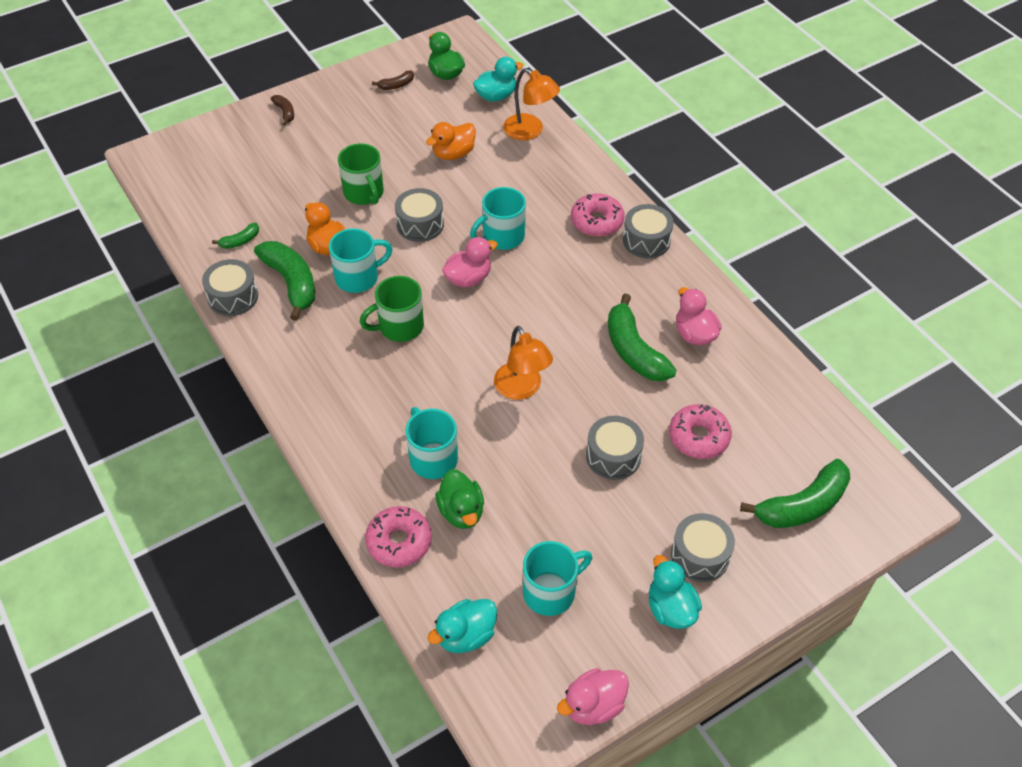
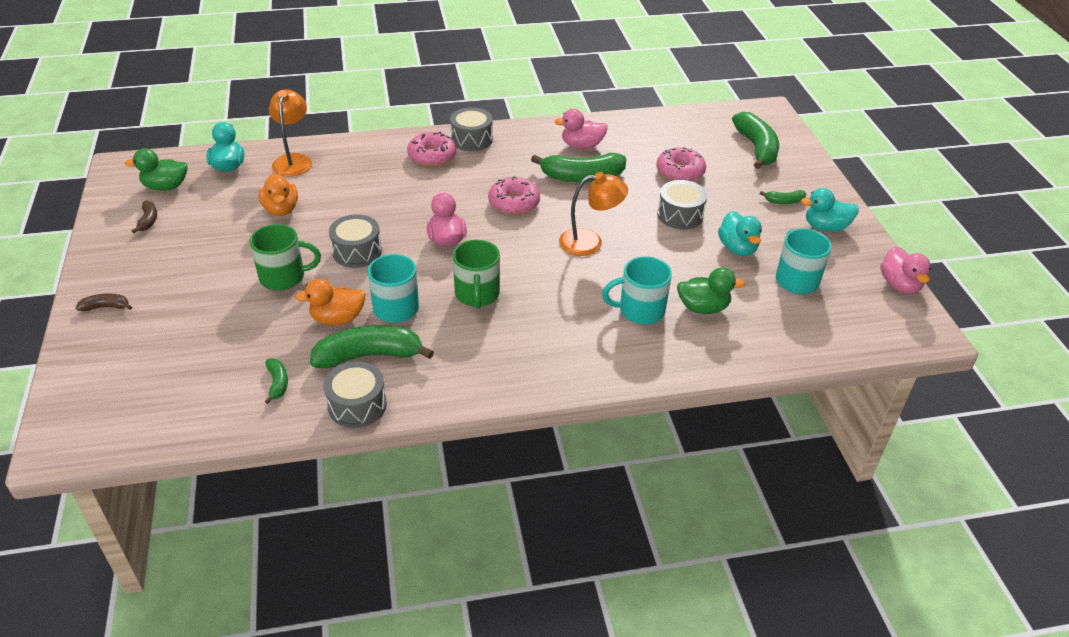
camera: 70 degrees left, 10 degrees down
(399, 542) = (721, 352): pink donut -> pink donut (514, 203)
(466, 635) = (825, 335): turquoise duck -> turquoise duck (737, 248)
(502, 237) = (411, 209): turquoise mug -> none
(530, 131) = (293, 160): orange lamp -> orange lamp turned 60 degrees counterclockwise
(700, 555) = (784, 201): grey drum -> green banana

